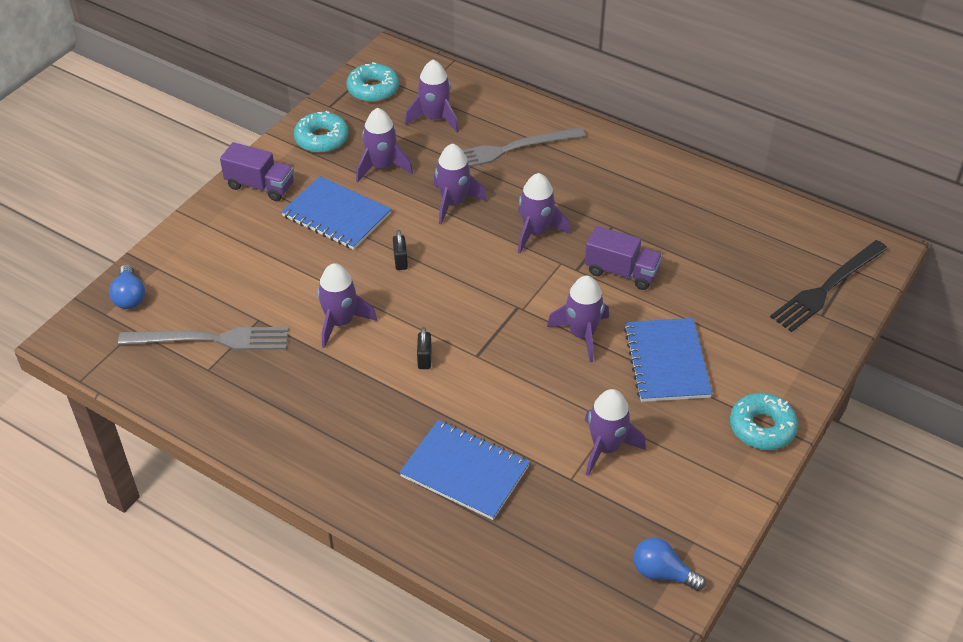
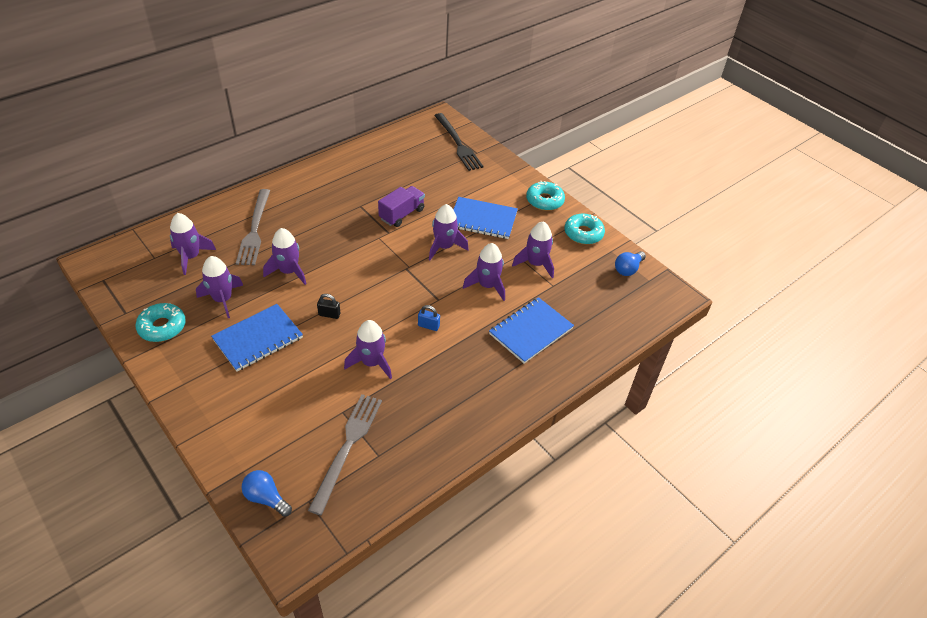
camera: 75 degrees left, 0 degrees up
(130, 297) = (266, 498): blue light bulb -> blue light bulb turned 150 degrees counterclockwise
(260, 186) = (190, 379): purple truck -> none
(373, 89) = (127, 282): turquoise donut -> turquoise donut (583, 233)
(424, 359) = (428, 326): black padlock -> blue padlock
(536, 232) = (344, 240): purple rocket -> purple rocket (487, 285)

